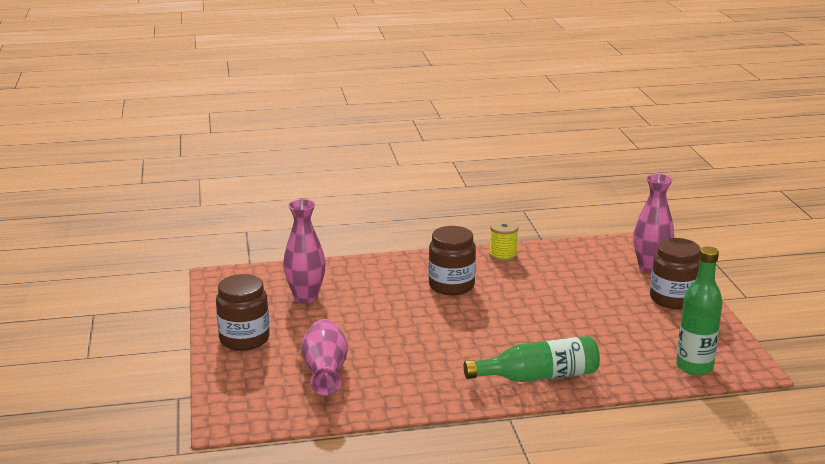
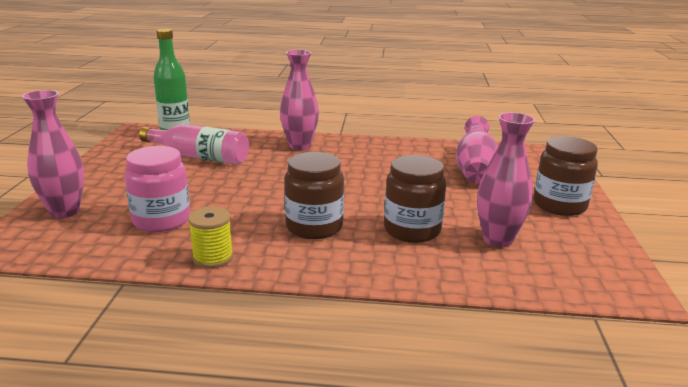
camera: 165 degrees left, 0 degrees up
(538, 376) = (299, 146): green bottle -> pink vase
(570, 273) = (161, 220): none -> pink jar
(625, 340) = (199, 157): none -> pink bottle
(673, 299) = (102, 179): brown jar -> brown jar (412, 230)

